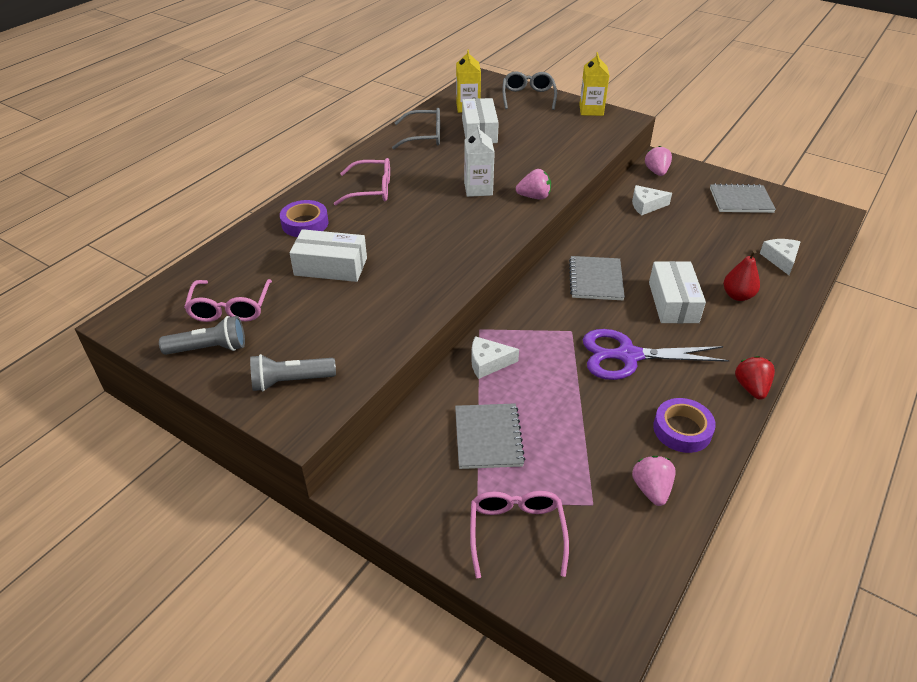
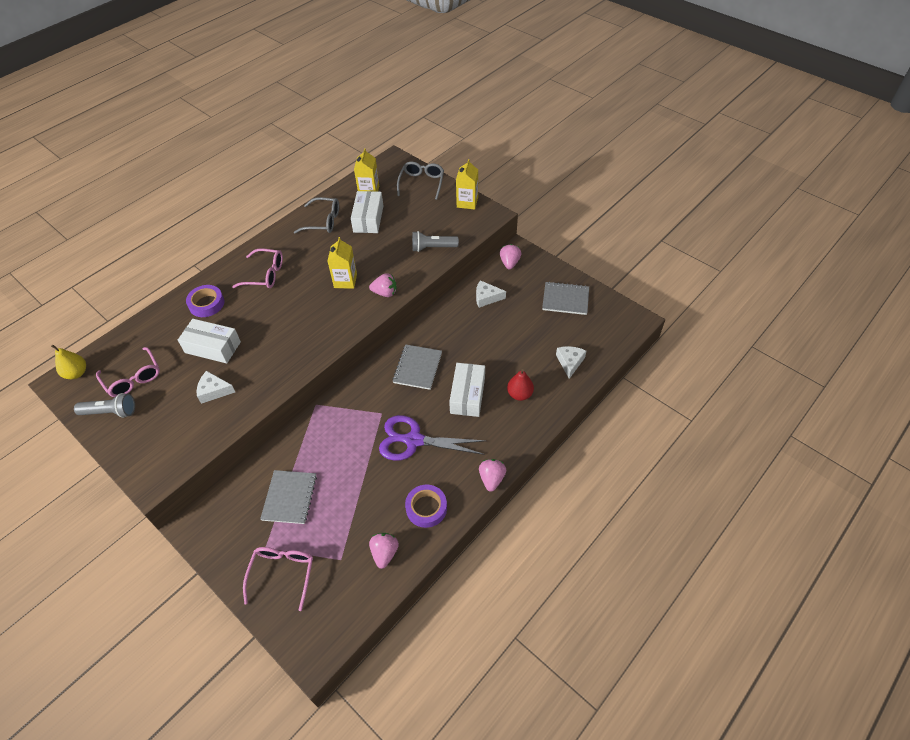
camera: 10 degrees right, 10 degrees up
(145, 309) = (76, 373): none -> yellow pear
(230, 308) = (133, 378): pink glasses -> pink glasses turned 45 degrees counterclockwise
(291, 381) = (156, 446): grey flashlight -> grey flashlight (433, 248)
(478, 189) = (345, 281): white carton -> yellow carton
(488, 362) = (311, 435): white cheese -> white cheese (214, 391)
(751, 388) = (491, 479): red strawberry -> pink strawberry

